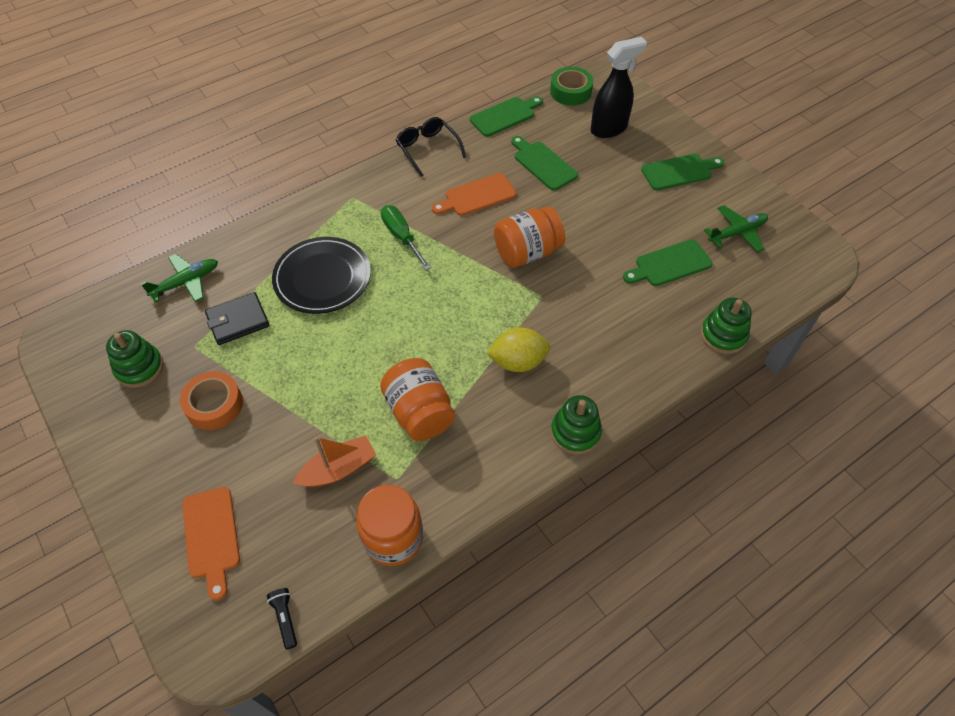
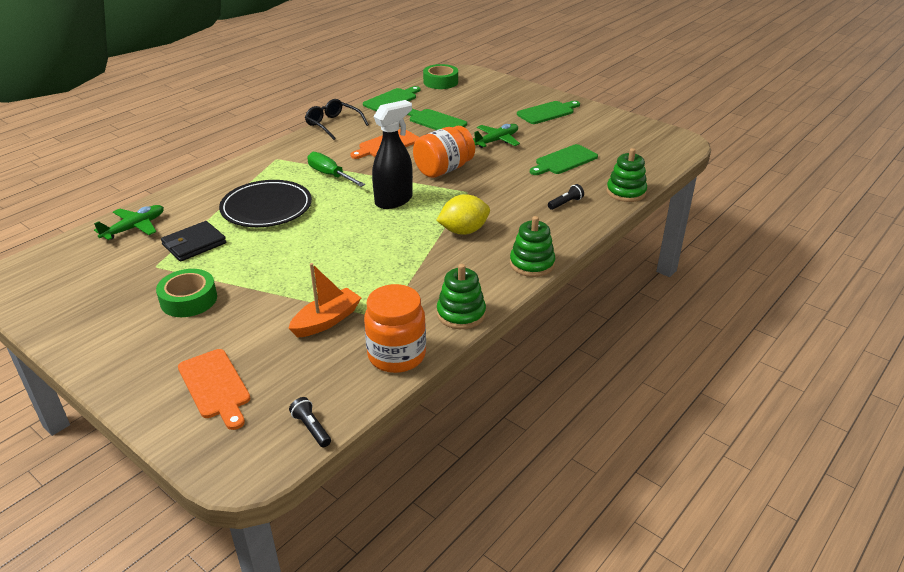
camera: 15 degrees left, 20 degrees down
(139, 368) = (103, 288): green stacking toy -> green stacking toy (461, 314)
(214, 405) = (189, 300): orange tape -> green tape
(419, 412) = (388, 274): orange jar -> none
(609, 129) = (481, 97): black spray bottle -> black spray bottle (394, 200)
(646, 339) = (565, 203): none -> black flashlight
(737, 233) = (608, 138): green plane -> green plane (496, 141)

